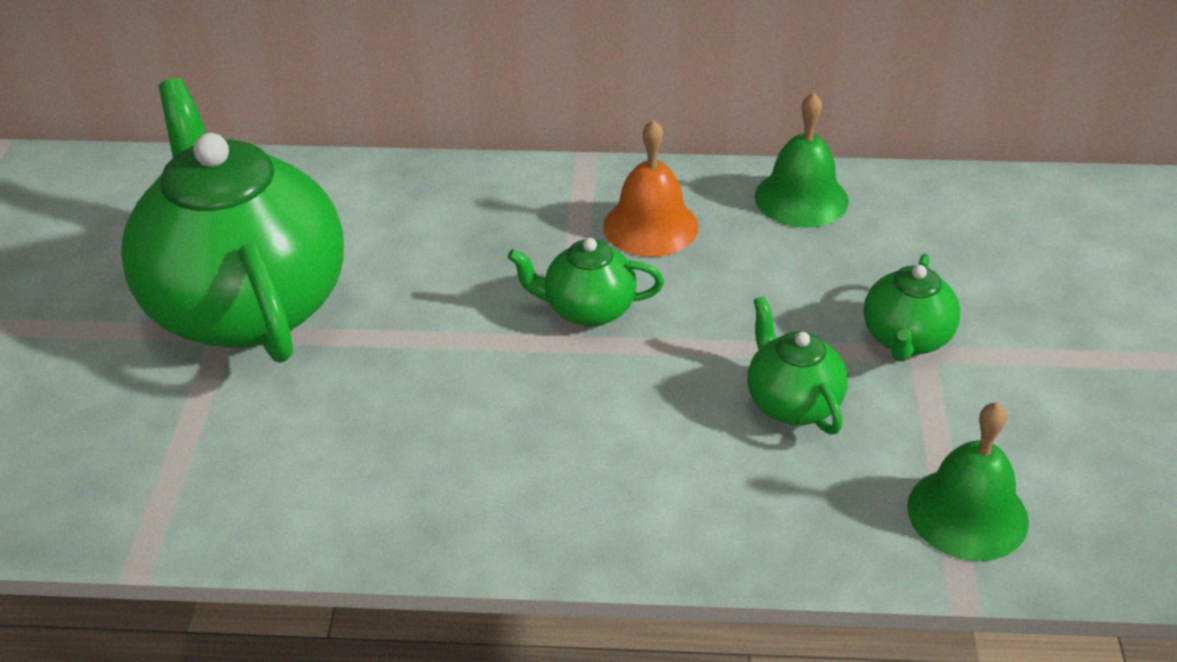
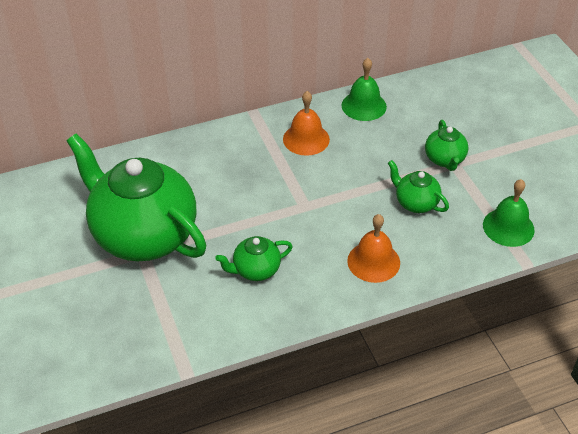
camera: 25 degrees left, 5 degrees up
(587, 310) = (304, 188): green teapot -> green teapot (255, 270)
(632, 488) = (373, 261): none -> orange bell

